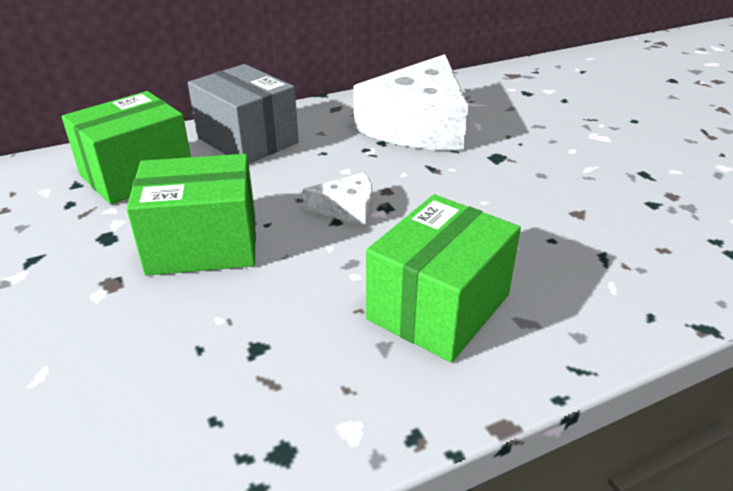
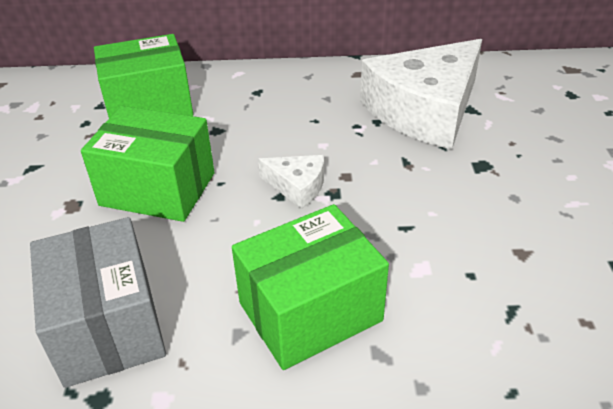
camera: 25 degrees right, 5 degrees up
(247, 140) = (257, 92): grey box -> grey box (108, 326)

